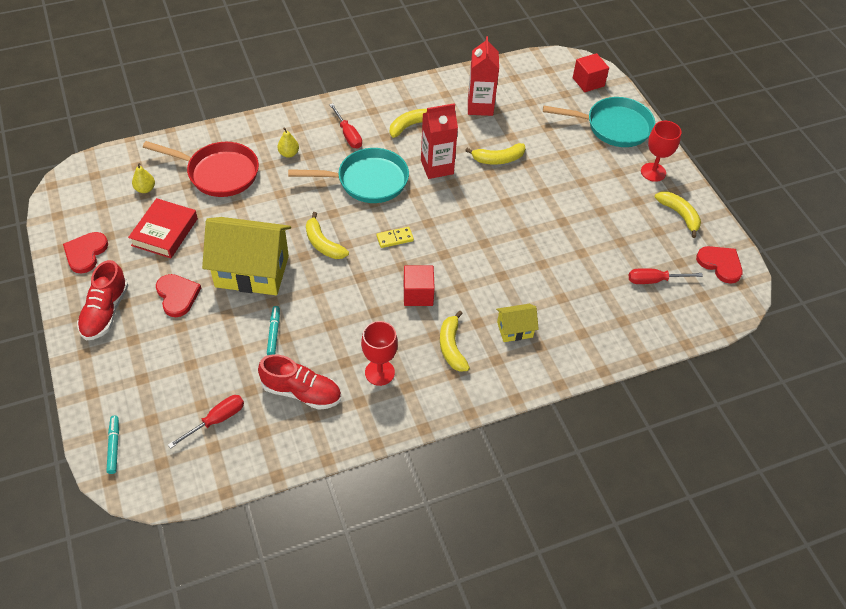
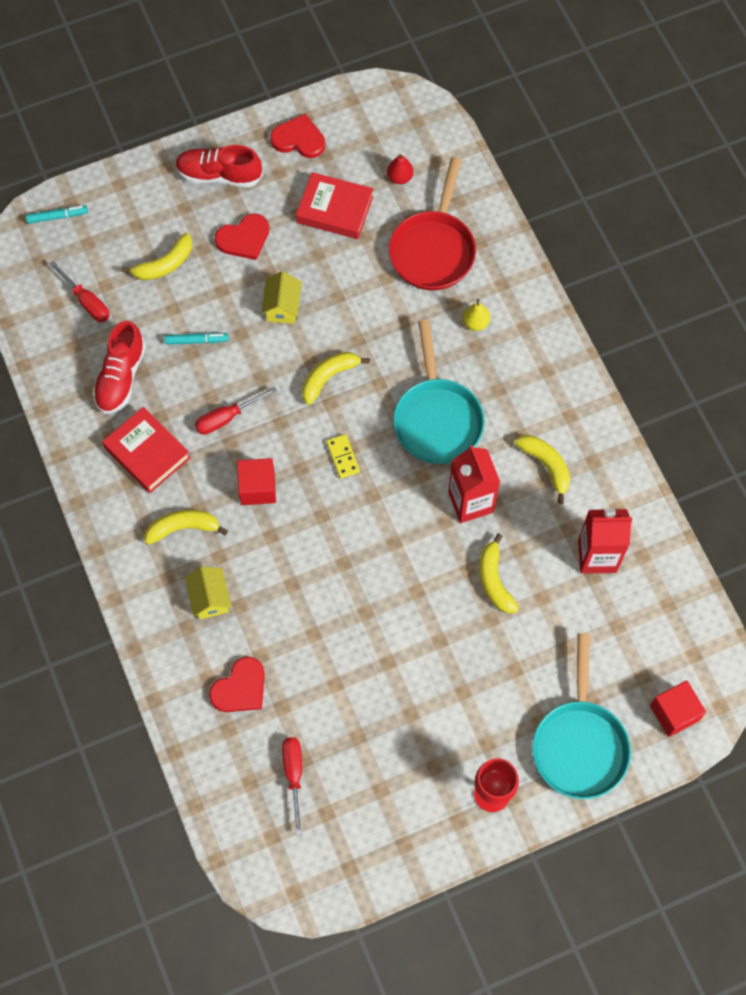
camera: 90 degrees right, 15 degrees up
(145, 189) = (400, 177): yellow pear -> red pear
(252, 271) = (282, 307): yellow house -> yellow house, size x0.47
(348, 135) = (518, 389): red screwdriver -> red screwdriver (227, 417)
(379, 372) = (147, 453): red goblet -> red book
(679, 215) = (412, 822): yellow banana -> yellow banana (164, 264)
(720, 264) = (326, 868): red heart -> red heart (240, 688)

